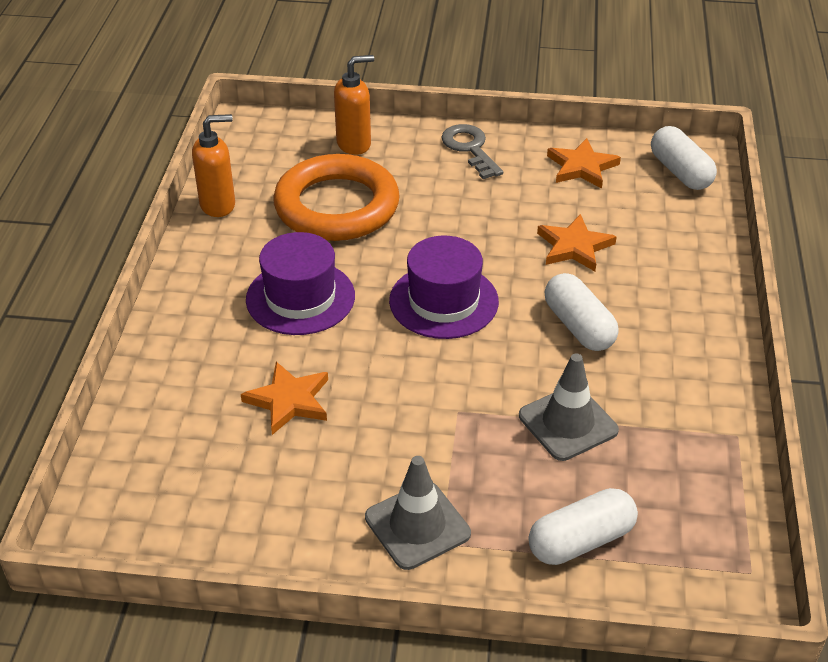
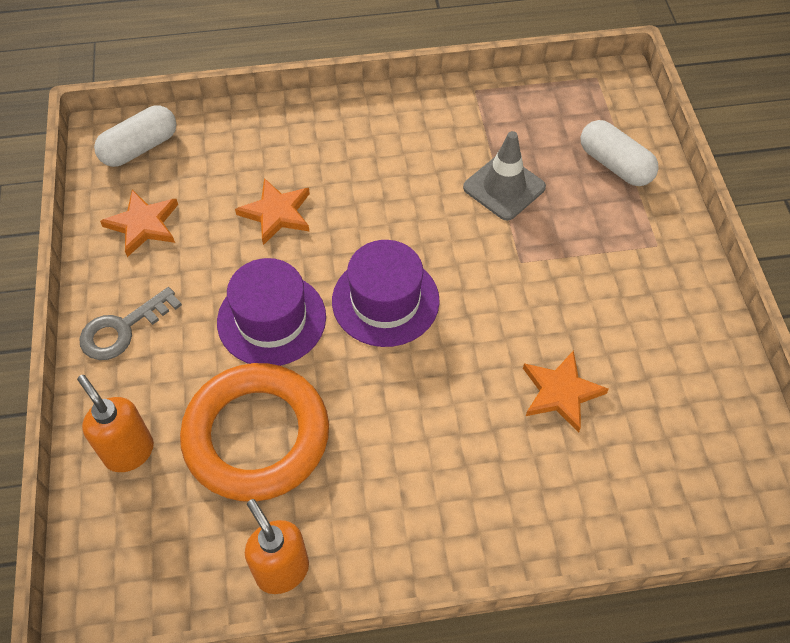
camera: 105 degrees left, 15 degrees up
(300, 297) = (419, 426): purple hat -> purple hat (271, 319)
(417, 525) = (650, 263): grey traffic cone -> none
(578, 326) = (387, 195): white capsule -> none

